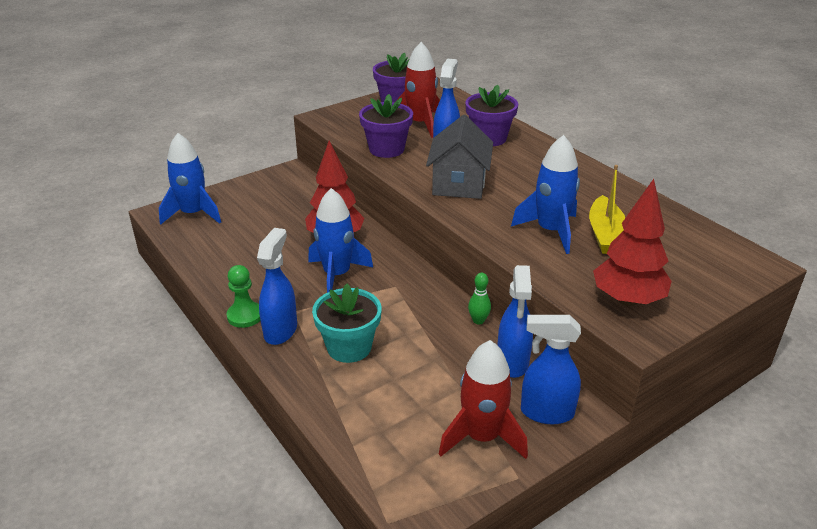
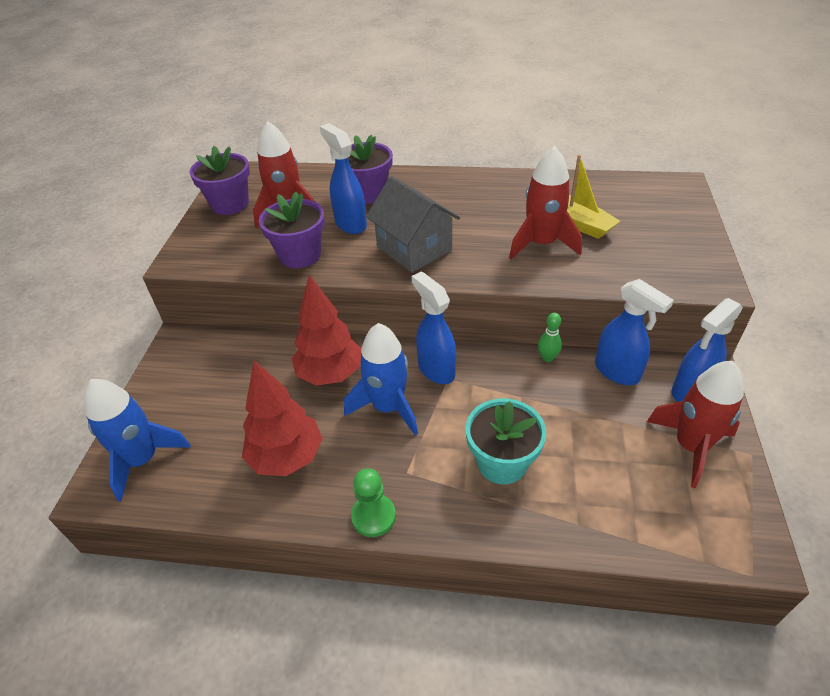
camera: 45 degrees left, 10 degrees up
(281, 330) = (427, 500): blue spray bottle -> blue spray bottle (436, 369)
(550, 231) = (541, 244): blue rocket -> red rocket
(627, 300) = (669, 263): red tree -> red tree (287, 457)

